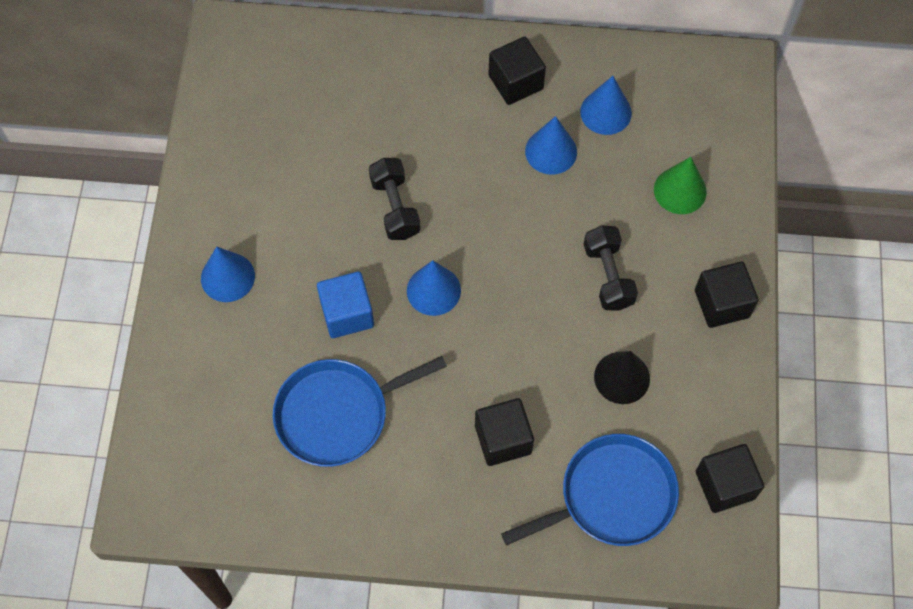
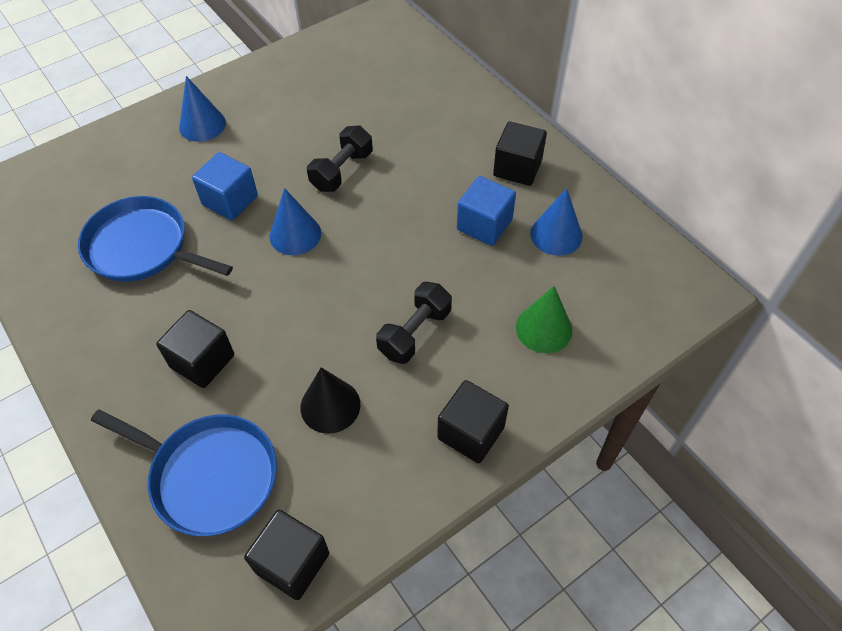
camera: 50 degrees right, 10 degrees down
(551, 151) = (484, 225): blue cone -> blue cube

